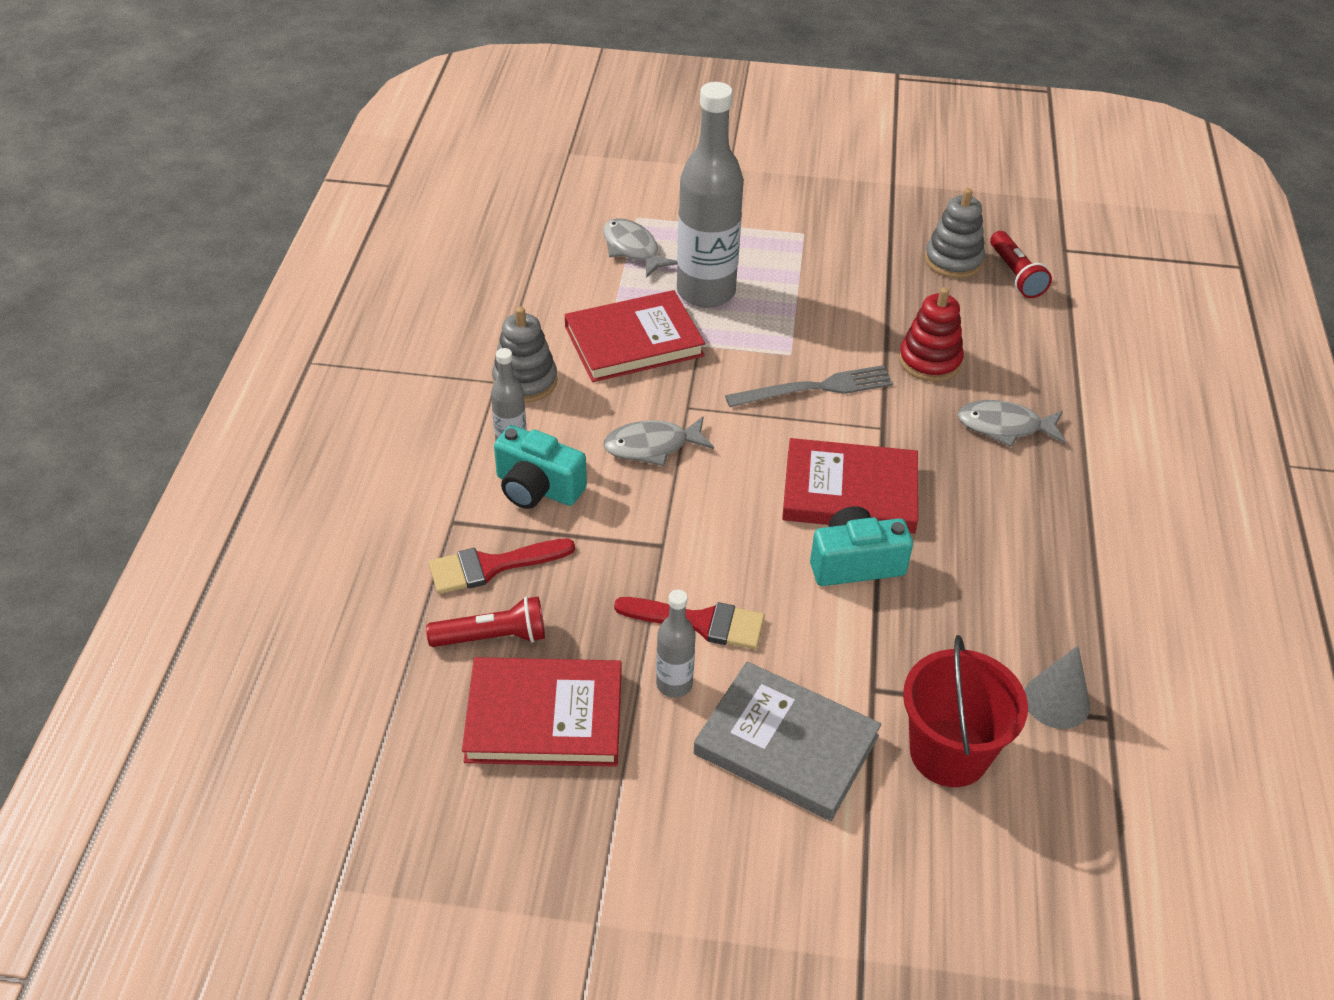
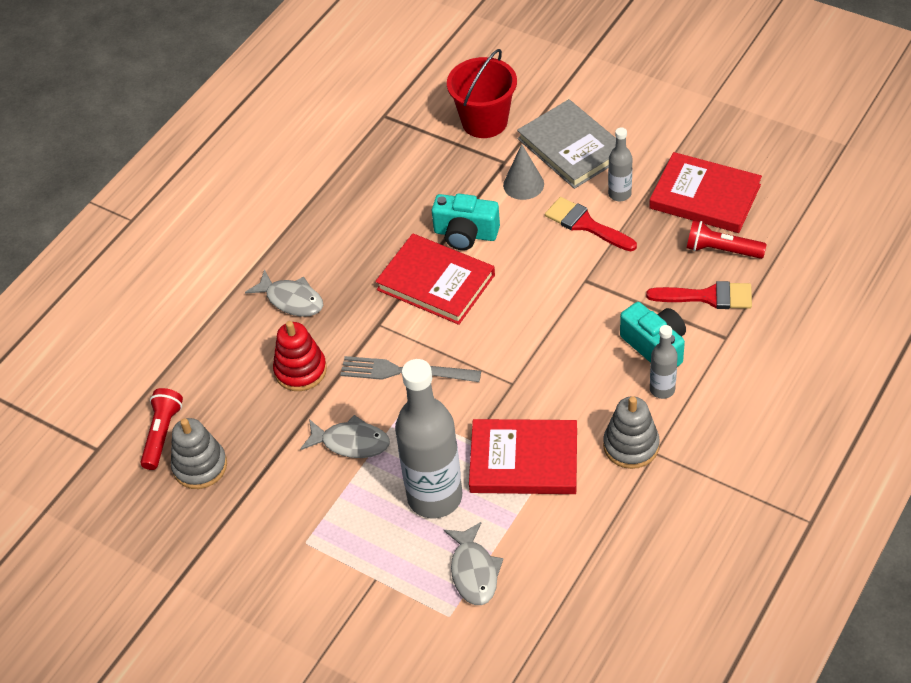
camera: 150 degrees left, 5 degrees up
(652, 446) = (556, 357): grey fish -> grey fish (351, 442)
(1056, 701) = (405, 130): grey cone -> grey cone (523, 184)

